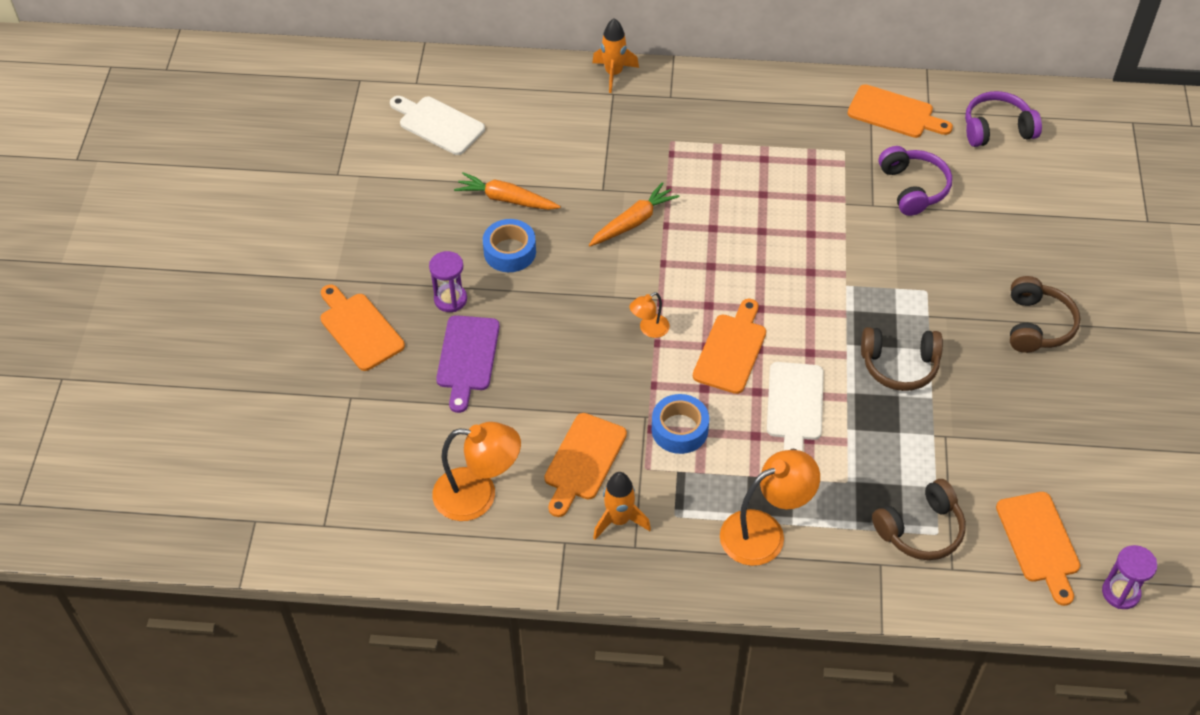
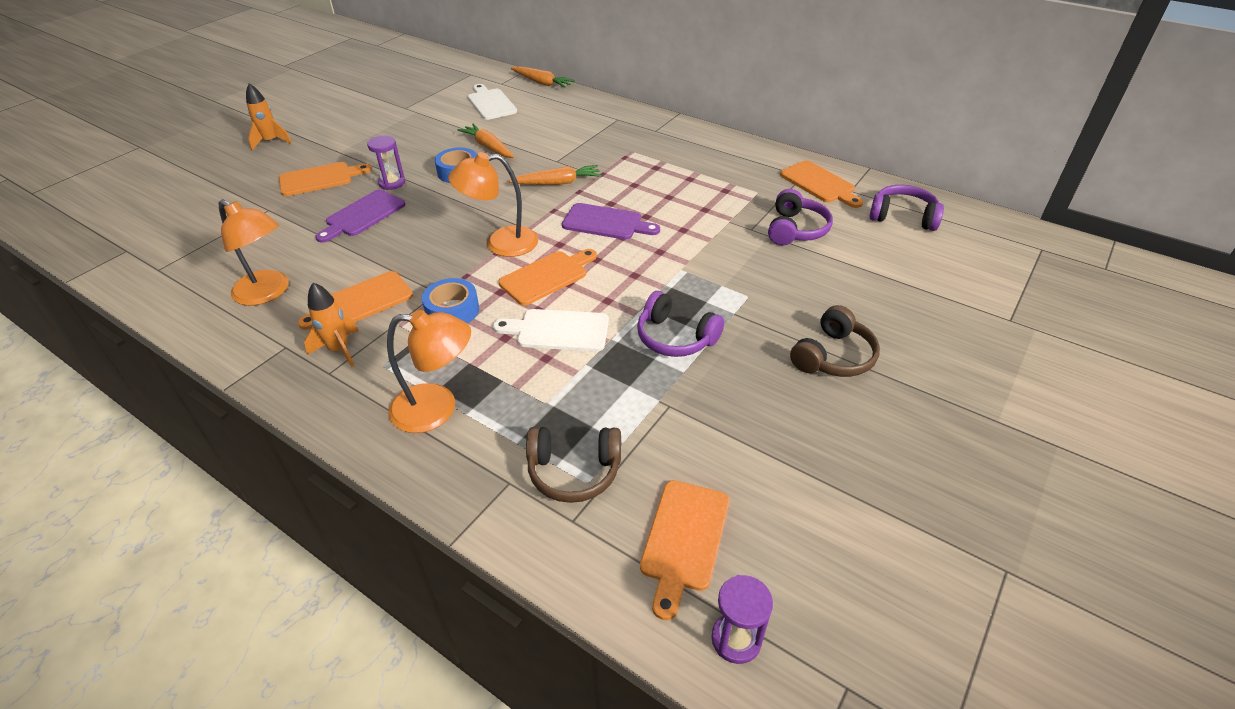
camera: 30 degrees right, 10 degrees down
(359, 329) = (320, 179): orange cutting board -> orange cutting board turned 75 degrees clockwise
(467, 63) = (542, 83): none -> orange carrot
(614, 74) = (629, 110): orange rocket -> orange rocket (271, 141)
(649, 329) = (500, 243): orange lamp -> orange lamp, size x1.97
(729, 257) = (606, 222): none -> purple cutting board
(795, 406) = (558, 331): white cutting board -> white cutting board turned 60 degrees clockwise
(899, 365) = (675, 337): brown headphones -> purple headphones

